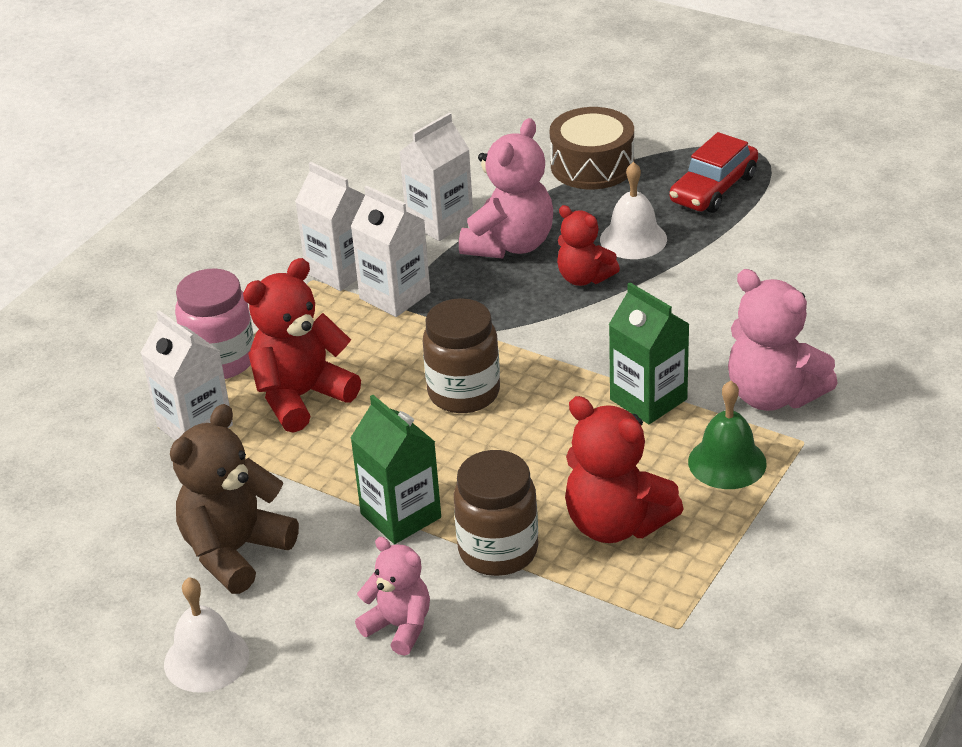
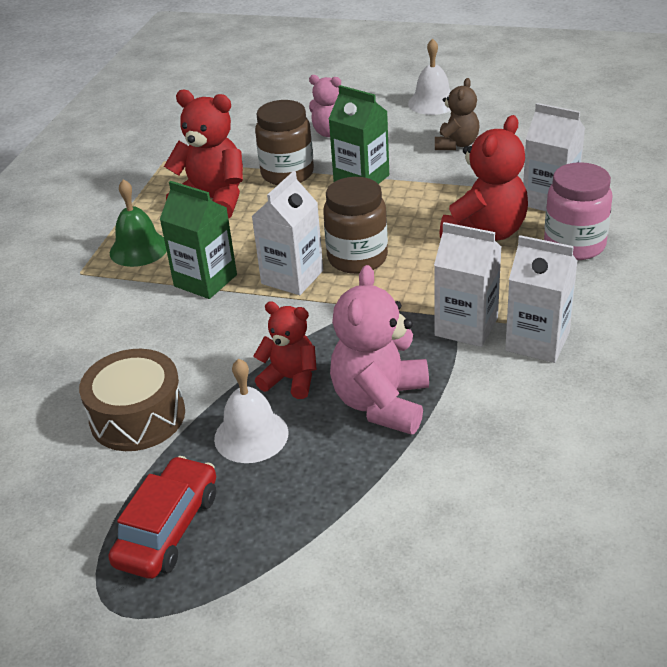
camera: 165 degrees right, 0 degrees up
(235, 551) = (456, 144): brown teddy bear -> brown teddy bear, size x0.62
(440, 222) = (472, 417): white carton -> white carton (292, 277)
(592, 166) = (328, 539): brown drum -> brown drum (137, 416)
(773, 395) = (102, 302): pink teddy bear -> none

